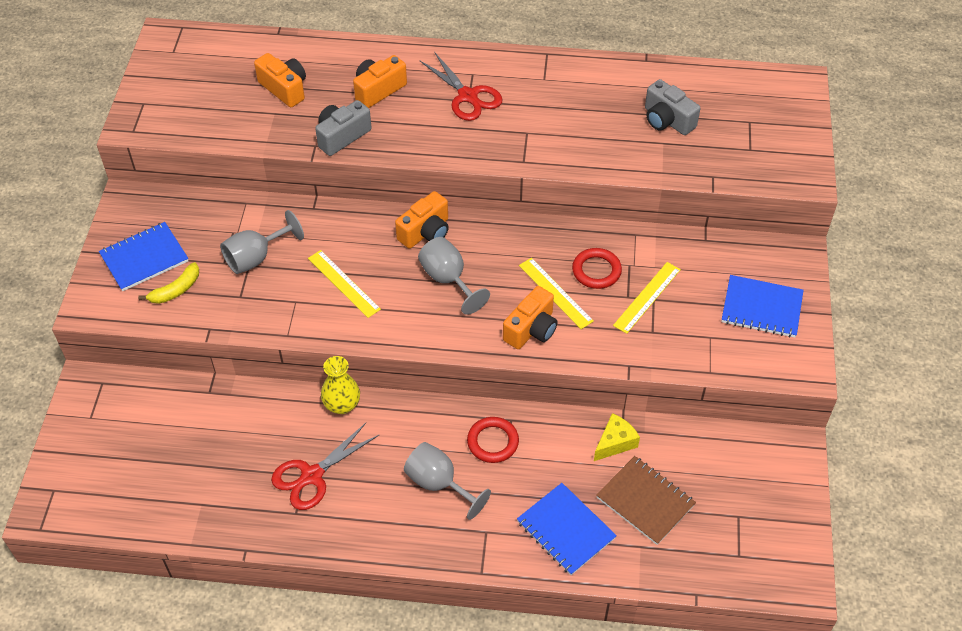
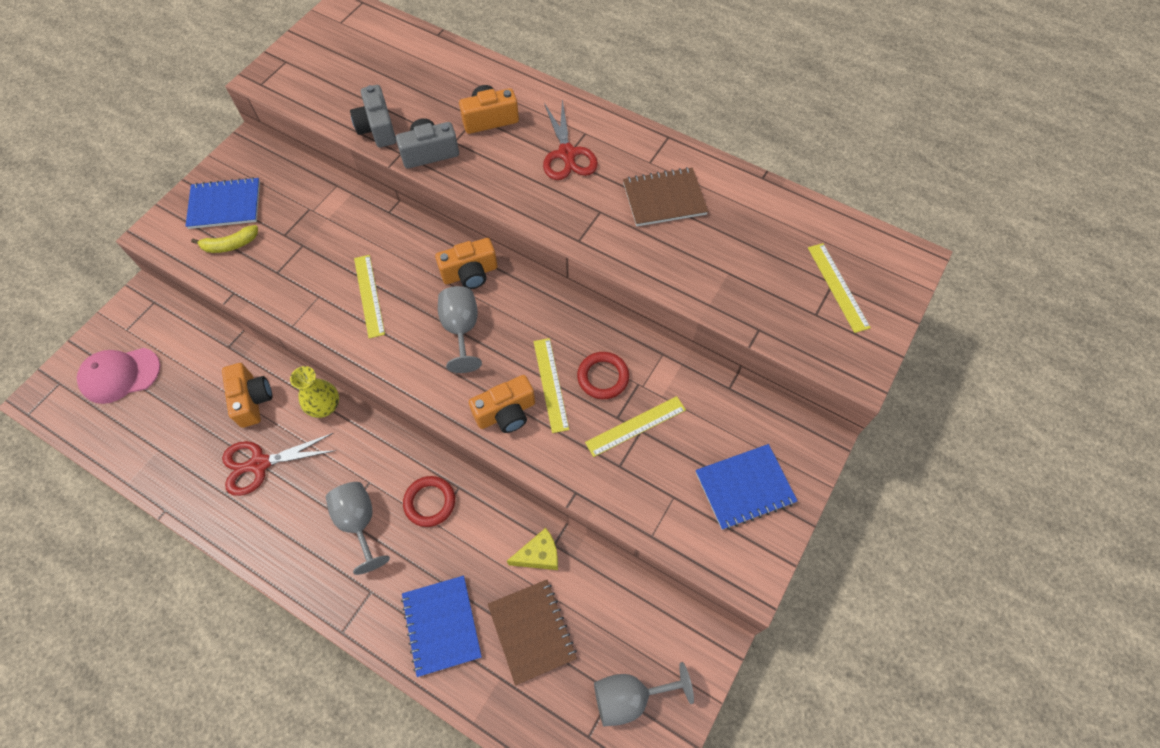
camera: 25 degrees right, 10 degrees up
(114, 458) = (120, 375): none -> pink cap
(256, 257) = (312, 240): grey goblet -> grey goblet (630, 697)
(284, 89) = (409, 89): orange camera -> orange camera (252, 400)
(574, 104) = (664, 198): none -> brown notebook
(667, 120) = (746, 250): grey camera -> grey camera (377, 128)
(755, 123) = (838, 287): none -> yellow ruler
(761, 308) = (744, 487): blue notebook -> blue notebook turned 60 degrees counterclockwise

